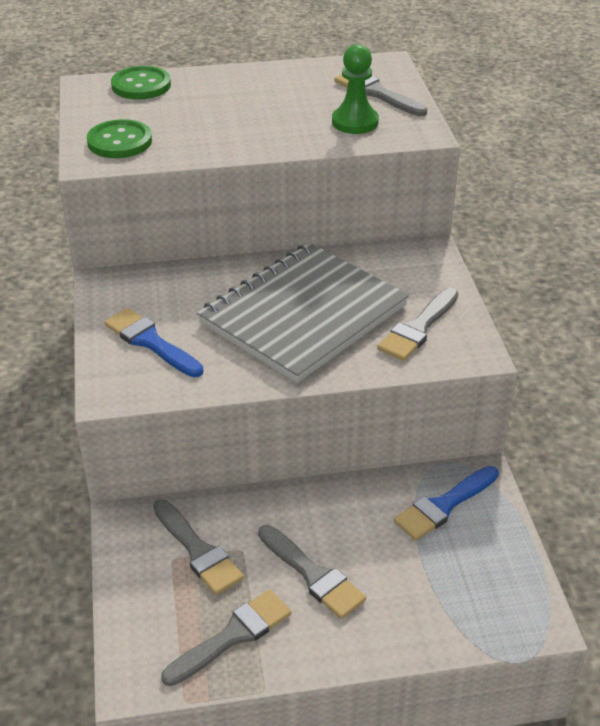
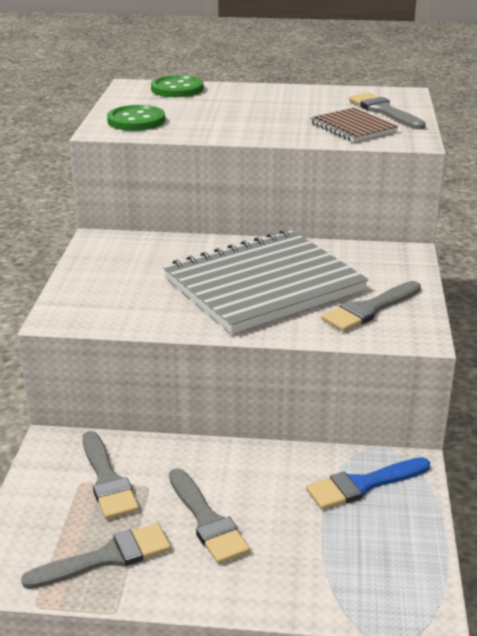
camera: 15 degrees right, 10 degrees down
(150, 342) = (114, 286): blue brush -> none
(355, 122) = (353, 127): green pawn -> brown notebook

